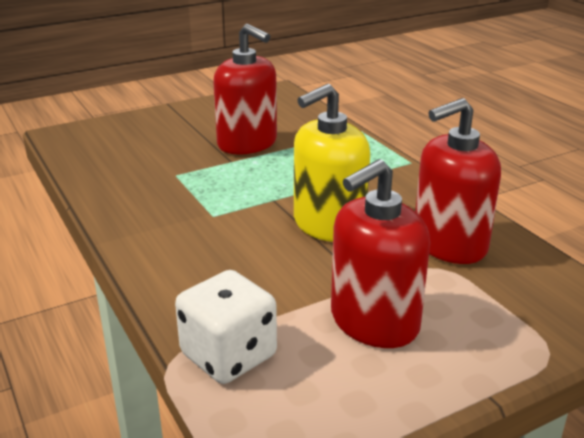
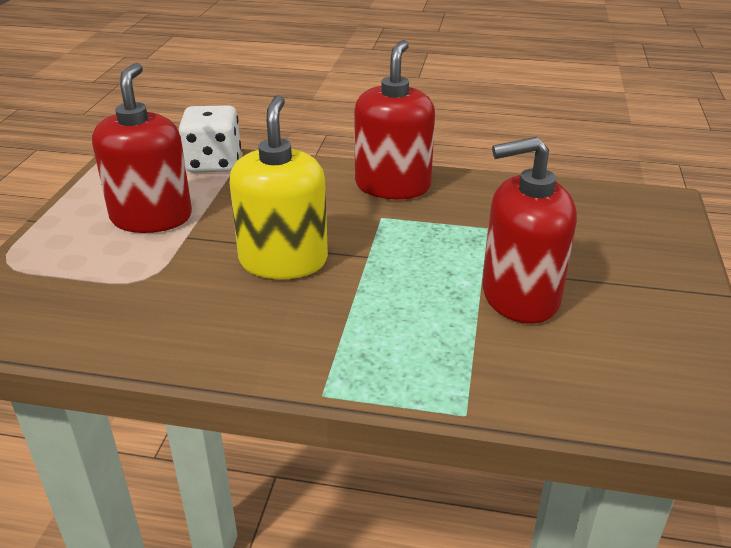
camera: 130 degrees right, 5 degrees up
(449, 244) = (157, 304): red soap dispenser -> red soap dispenser (392, 186)

